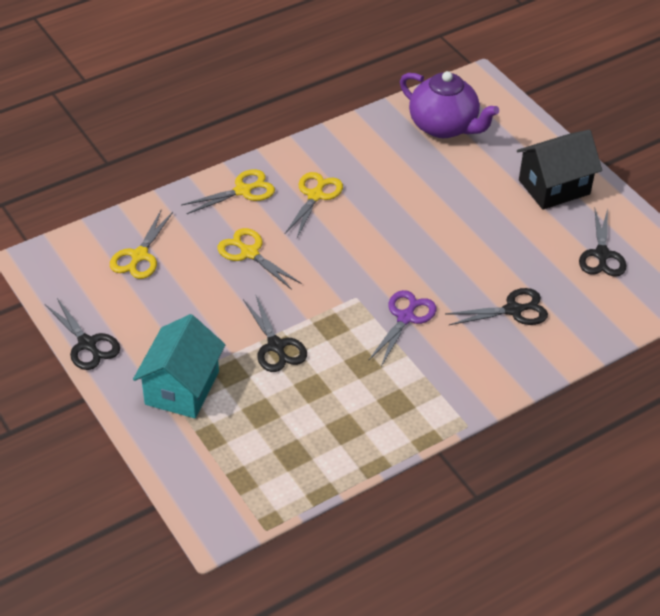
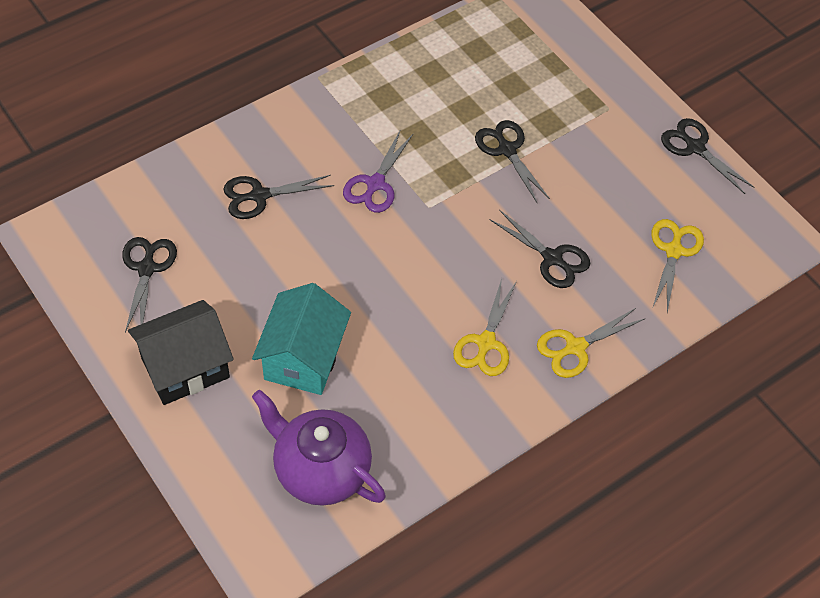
camera: 175 degrees right, 10 degrees up
(182, 388) = (590, 106): turquoise house -> turquoise house (303, 358)
(249, 253) = (552, 258): yellow scissors -> black scissors

